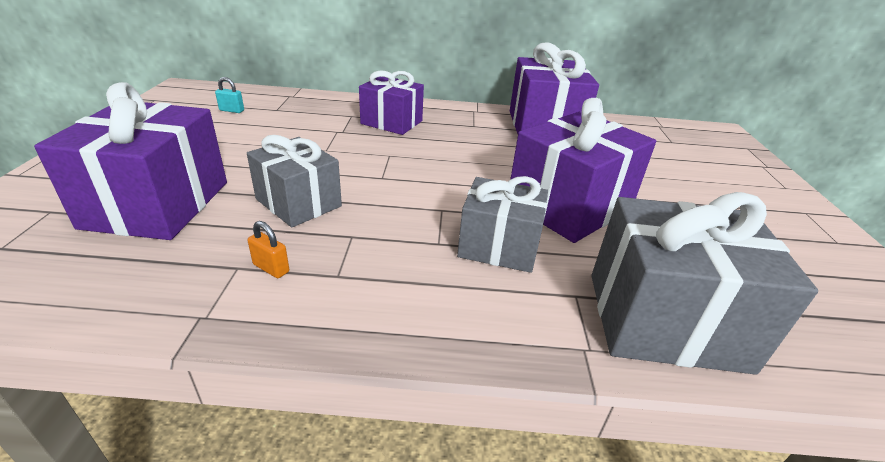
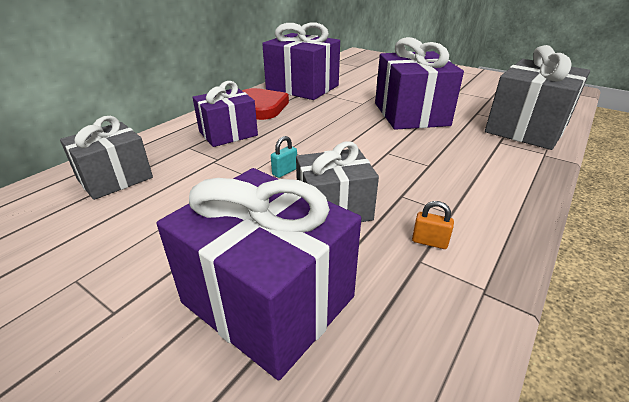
camera: 55 degrees left, 0 degrees up
(232, 110) = (74, 211): turquoise padlock -> turquoise padlock (285, 172)
(271, 268) = (429, 242): orange padlock -> orange padlock turned 45 degrees clockwise
(465, 121) = (262, 107): none -> red heart
(498, 246) = (443, 147): grey gift -> grey gift (115, 178)

